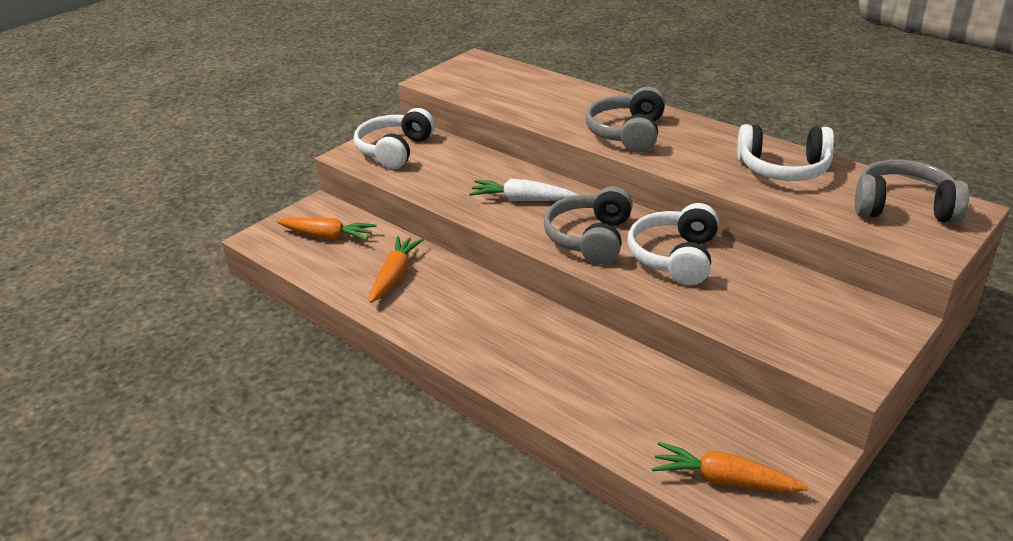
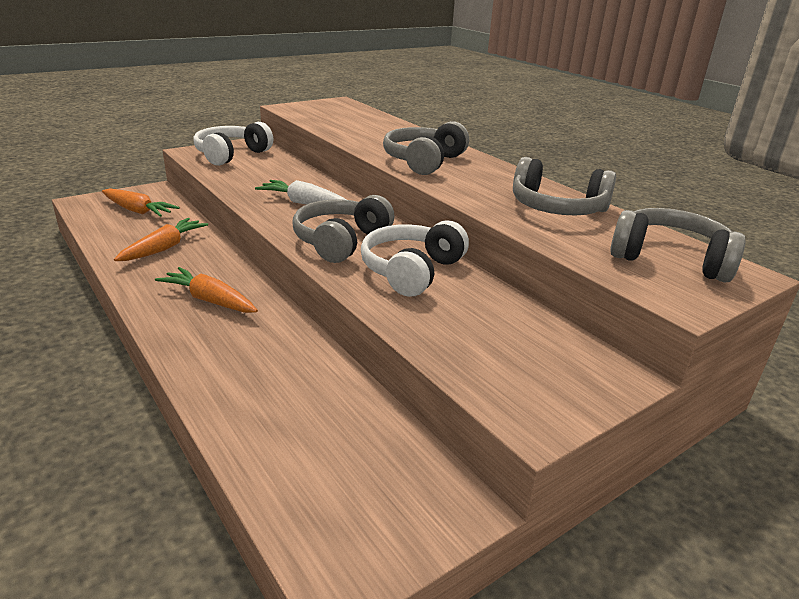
camera: 10 degrees right, 5 degrees down
(723, 479) = (328, 513): orange carrot -> orange carrot (209, 300)
(783, 169) = (557, 208): white headphones -> grey headphones

